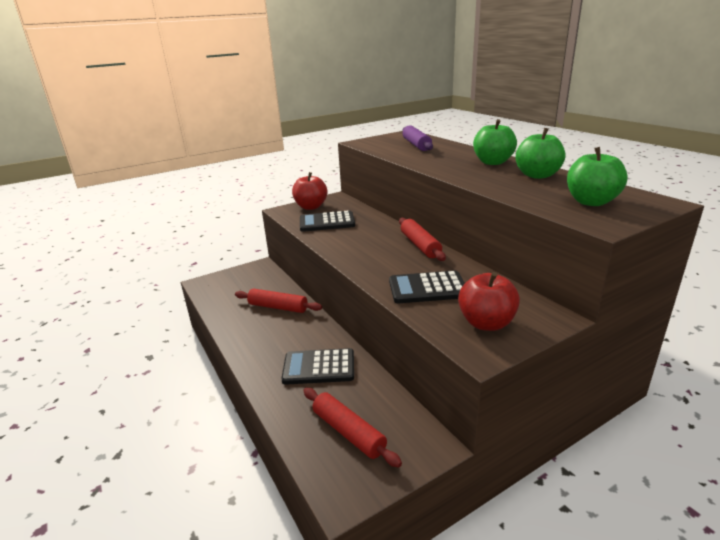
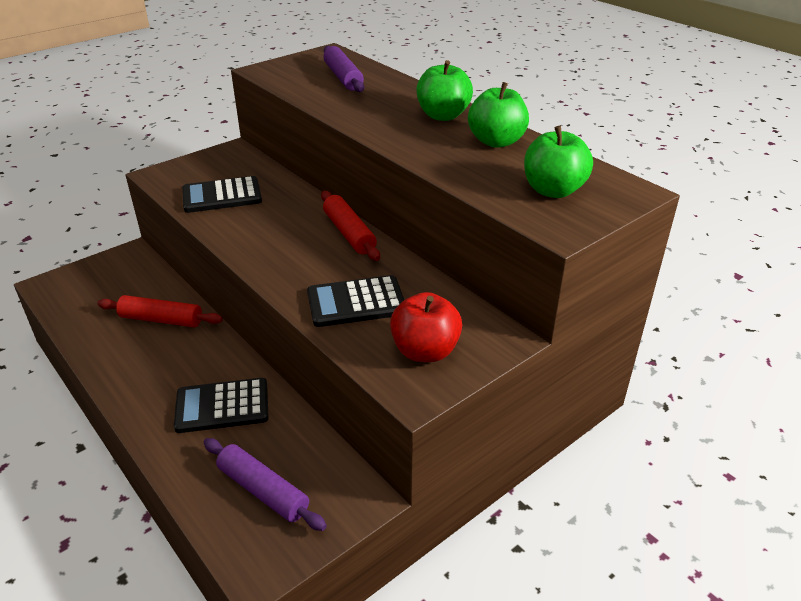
camera: 10 degrees left, 10 degrees up
(311, 207) = (198, 168): red apple -> none
(349, 432) = (263, 490): red rolling pin -> purple rolling pin

